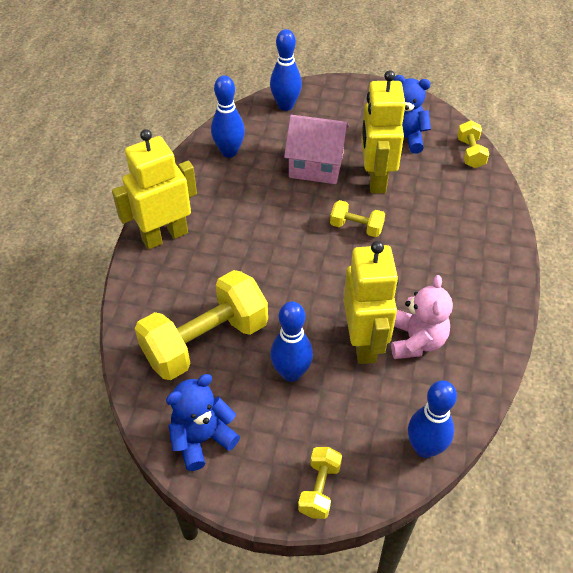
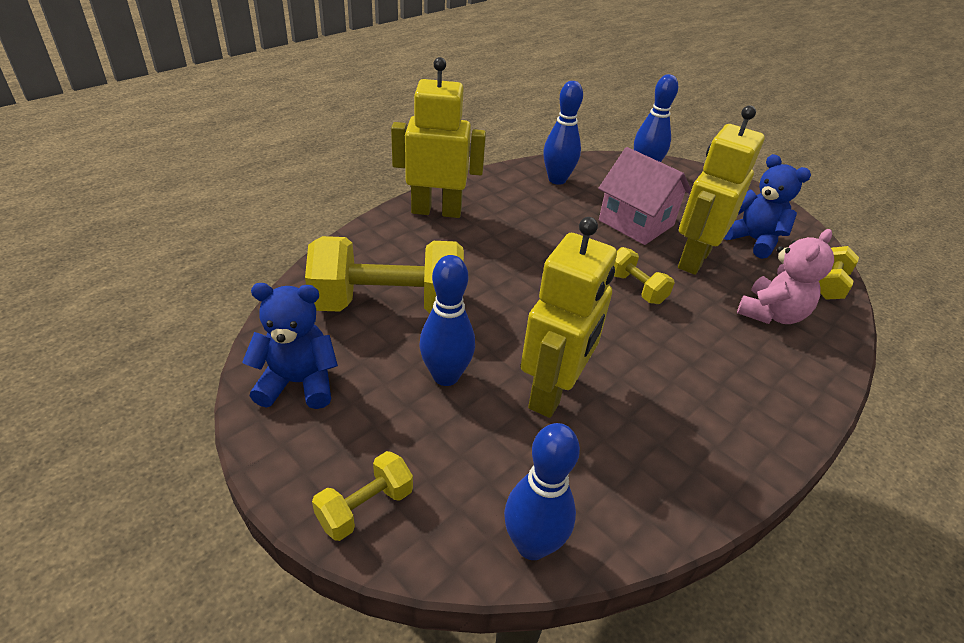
camera: 30 degrees right, 10 degrees down
(416, 341) = (618, 424): pink teddy bear -> pink teddy bear (771, 314)

